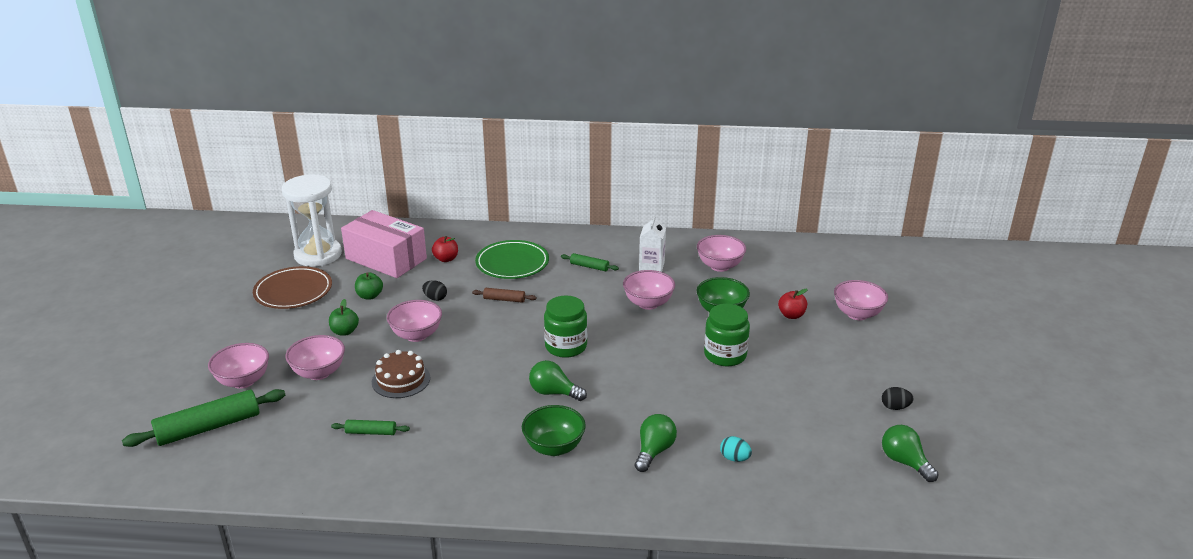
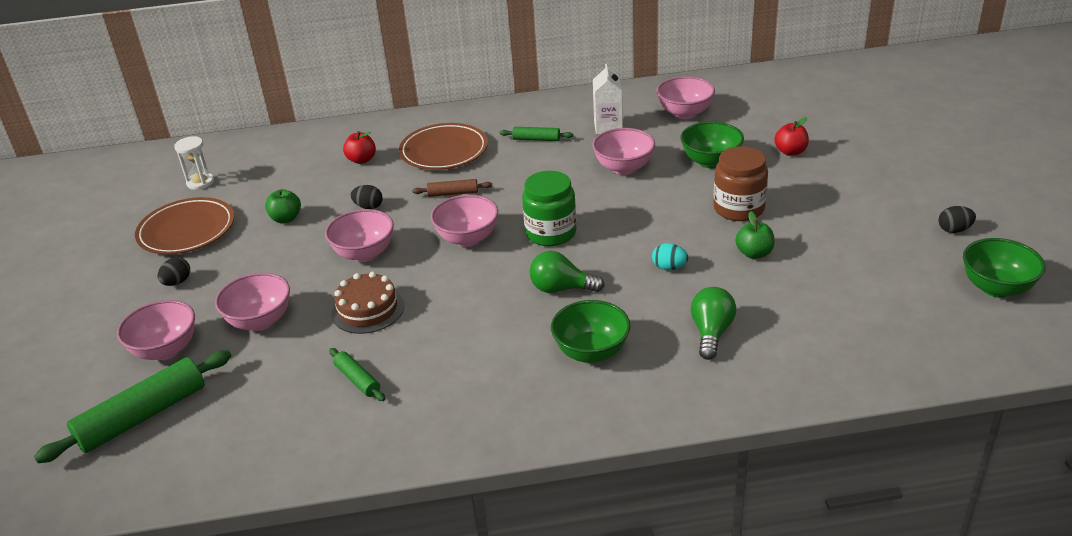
camera: 10 degrees left, 5 degrees up
(271, 331) = (177, 282): none -> black egg
(318, 255) = (200, 182): white hourglass -> white hourglass, size x0.47
(345, 331) = (272, 266): green apple -> green apple (754, 253)
(371, 432) = (357, 380): green rolling pin -> green rolling pin turned 60 degrees clockwise
(386, 259) = (288, 172): pink box -> none
(512, 263) = (444, 151): green plate -> brown plate
(725, 355) = (739, 208): green jar -> brown jar
(734, 458) = (807, 322): turquoise egg -> turquoise egg (669, 267)
(857, 314) = (861, 138): pink bowl -> pink bowl (467, 238)
(905, 462) = (996, 288): green light bulb -> green bowl

